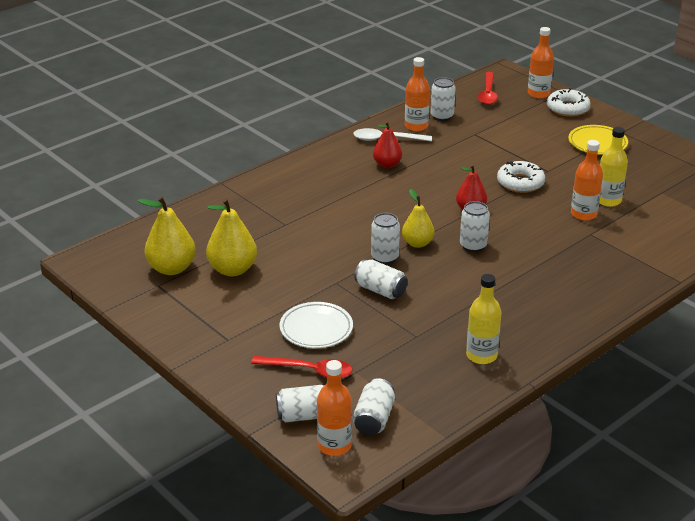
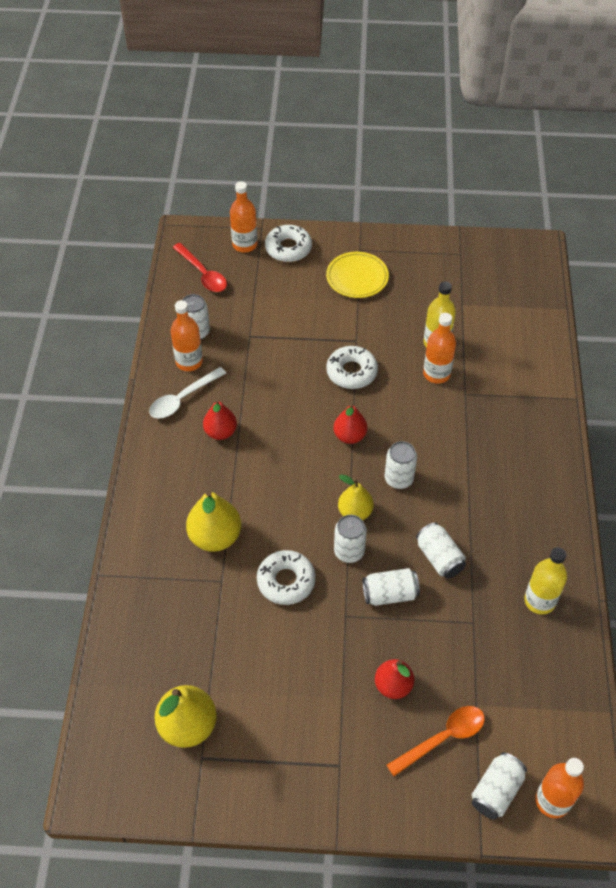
camera: 45 degrees left, 20 degrees up
(232, 269) = (243, 678): yellow pear -> yellow pear (215, 537)
(309, 371) = (442, 738): red spoon -> orange spoon
(316, 329) = (393, 685): white plate -> red pear
(324, 246) = (286, 581): none -> white donut
(373, 419) = (546, 744): white can -> white can (439, 558)

